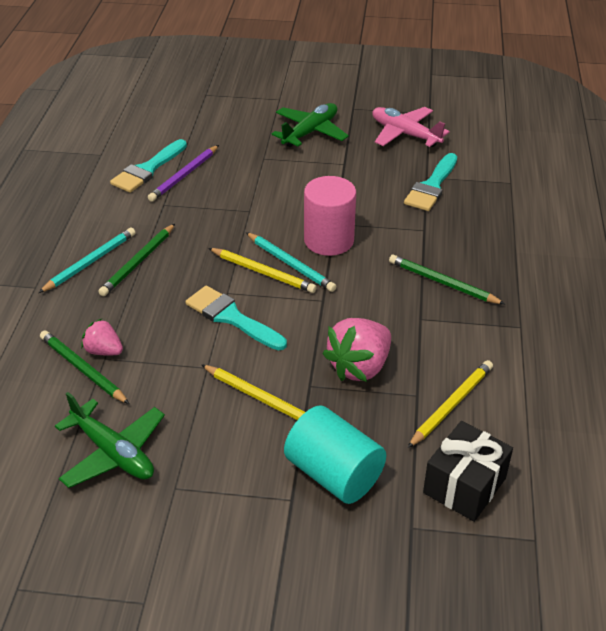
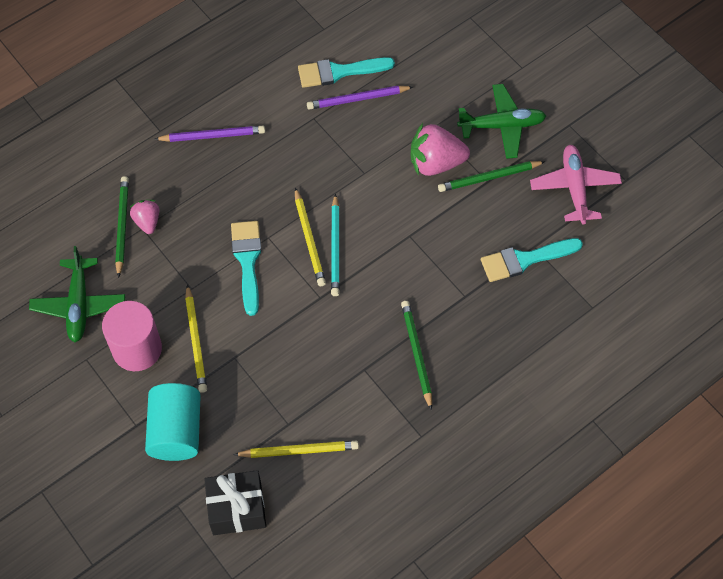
camera: 45 degrees right, 20 degrees up
(90, 262) = (212, 136): turquoise pencil -> purple pencil
(138, 262) = (241, 161): green pencil -> green pencil (489, 177)
(329, 240) = (386, 248): pink cylinder -> pink cylinder (137, 349)
(359, 367) = (279, 371): pink strawberry -> pink strawberry (435, 163)

